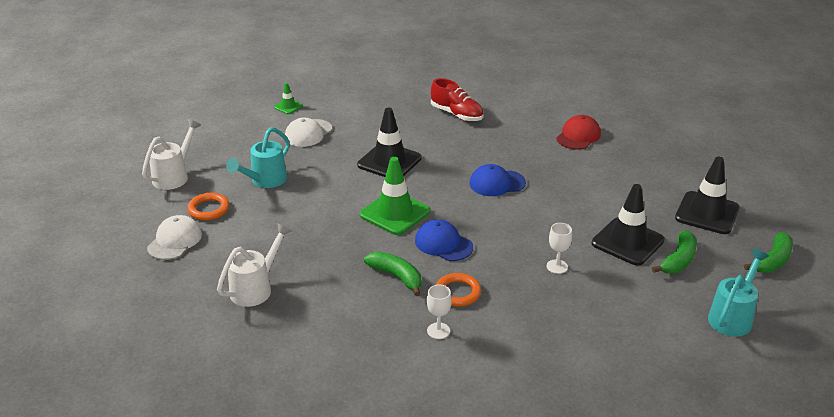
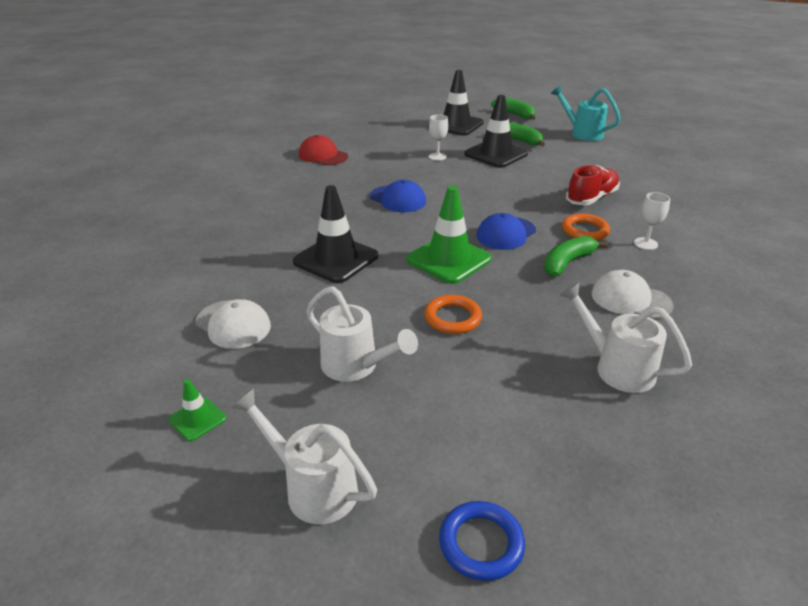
camera: 85 degrees left, 0 degrees up
(129, 227) = (481, 543): none -> blue ring
(175, 241) = (518, 466): white cap -> white cap (630, 299)
(208, 209) = (428, 428): orange ring -> orange ring (453, 318)
(265, 180) = (355, 366): turquoise watering can -> white watering can
(288, 106) = (135, 346): green traffic cone -> green traffic cone (197, 419)
(457, 114) = (245, 211): red shoe -> red shoe (591, 198)
(497, 183) = (398, 199): blue cap -> blue cap turned 45 degrees counterclockwise
(557, 266) = (534, 183): white goblet -> white goblet (437, 156)

